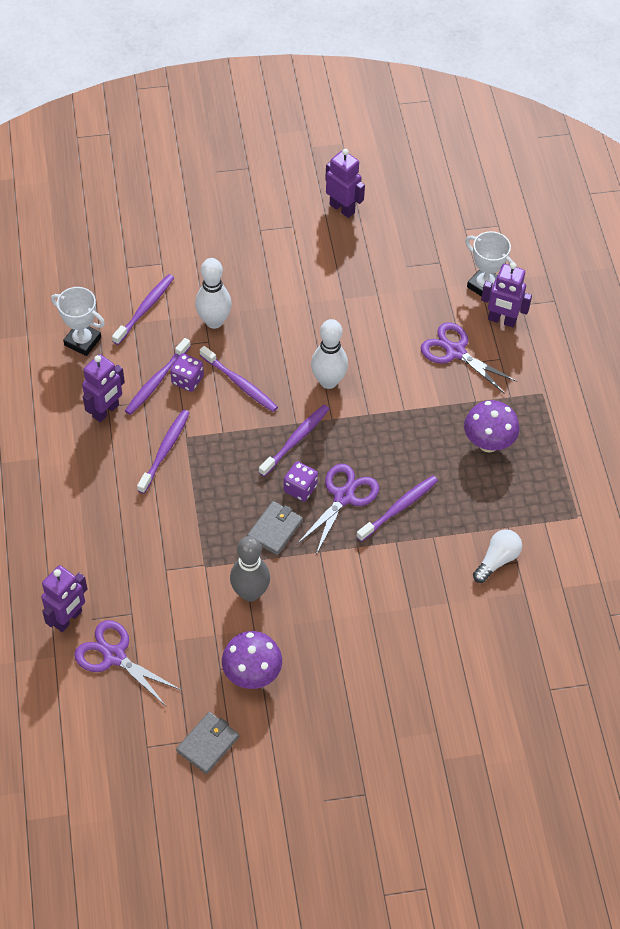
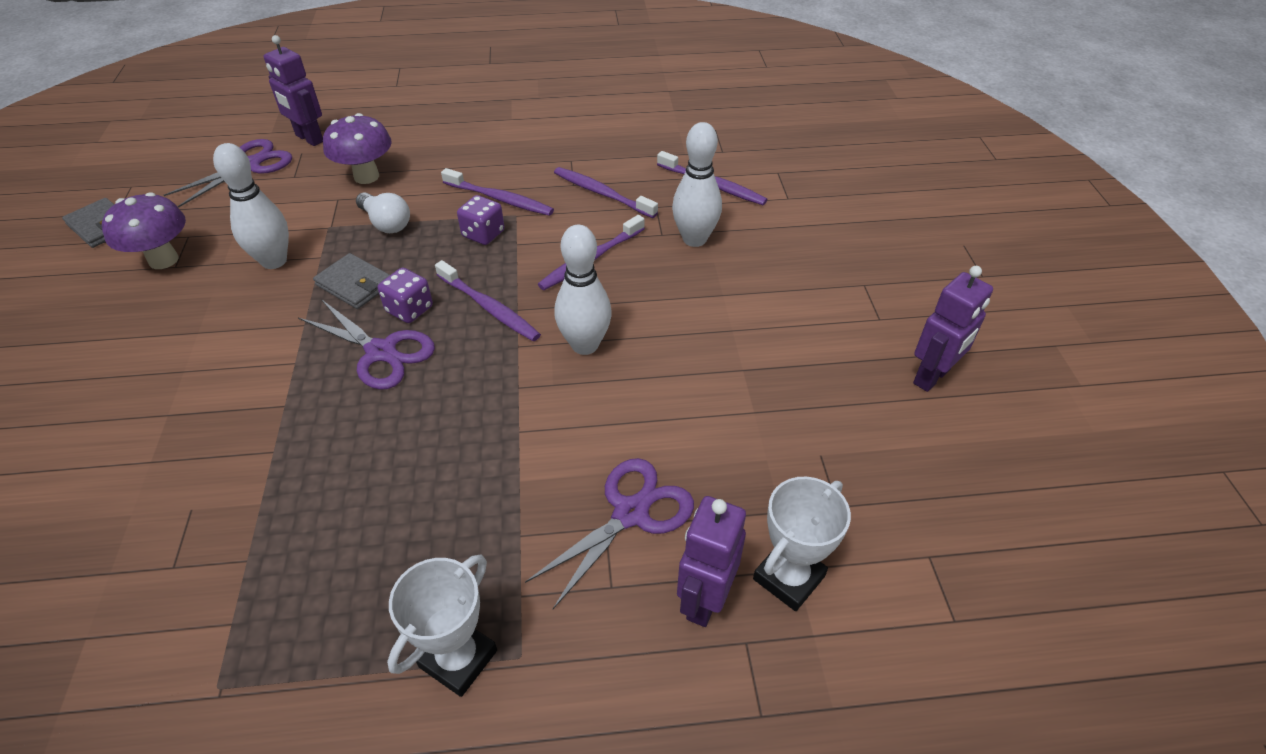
camera: 95 degrees right, 10 degrees down
(82, 341) = (664, 143): white trophy -> white trophy (458, 658)
(106, 411) = (564, 159): purple robot -> none
(187, 380) = (601, 216): purple dice -> purple dice (483, 234)
(250, 592) = (274, 261): grey bowling pin -> white bowling pin
(399, 508) = (340, 412): purple toothbrush -> none
(488, 443) = (425, 546): purple mushroom -> purple mushroom (366, 176)
(497, 560) = (190, 536): white light bulb -> white light bulb (386, 223)

